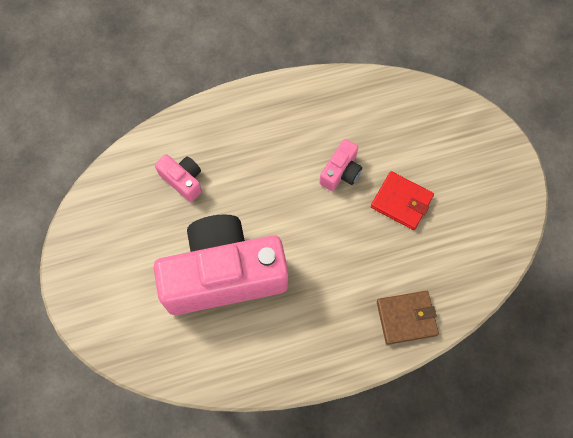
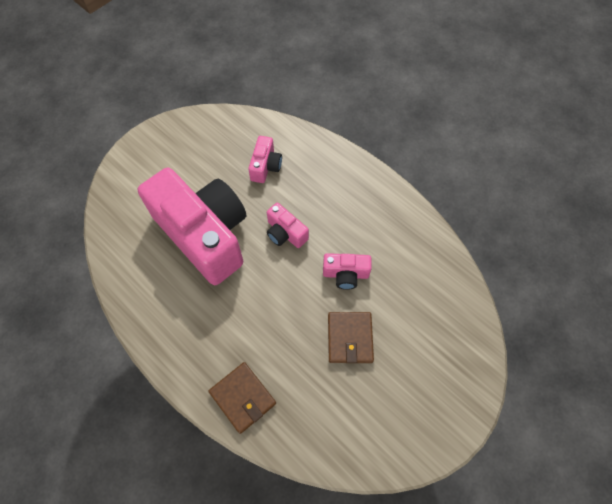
camera: 60 degrees right, 5 degrees down
(268, 200) = (285, 233): none -> pink camera
(401, 202) = (350, 338): red wallet -> brown wallet

